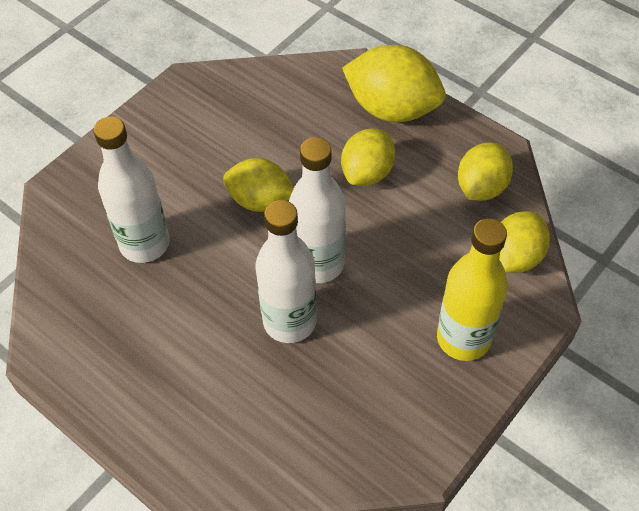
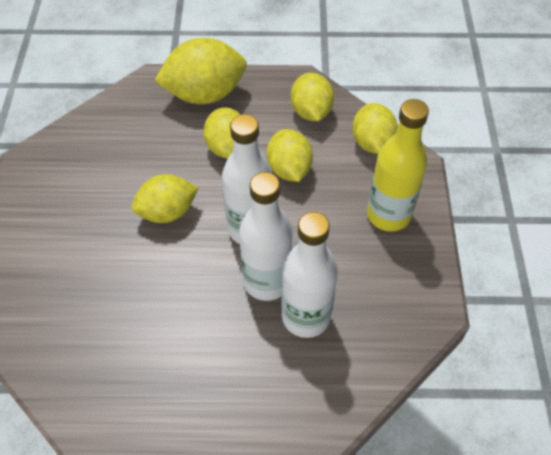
camera: 40 degrees left, 0 degrees up
(145, 244) = (105, 300): white bottle -> white bottle (306, 317)
(406, 231) = (289, 169): none -> yellow lemon

